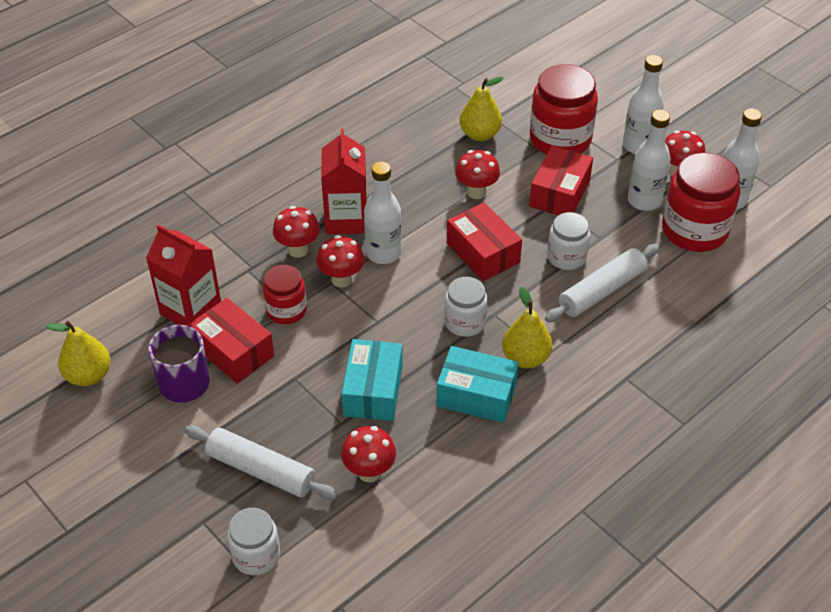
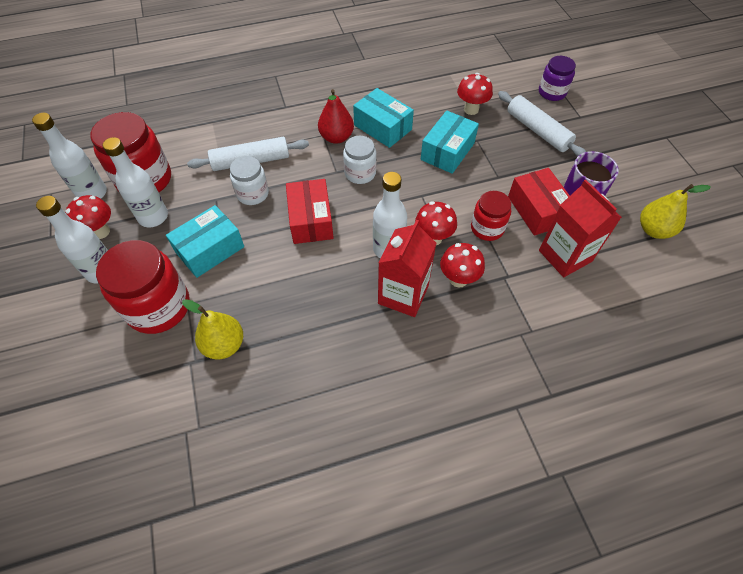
camera: 155 degrees left, 10 degrees up
(256, 555) = (552, 92): white jar -> purple jar
(476, 192) = (275, 278): red mushroom -> none
(525, 358) = (336, 137): yellow pear -> red pear
(559, 193) = (210, 249): red box -> turquoise box

